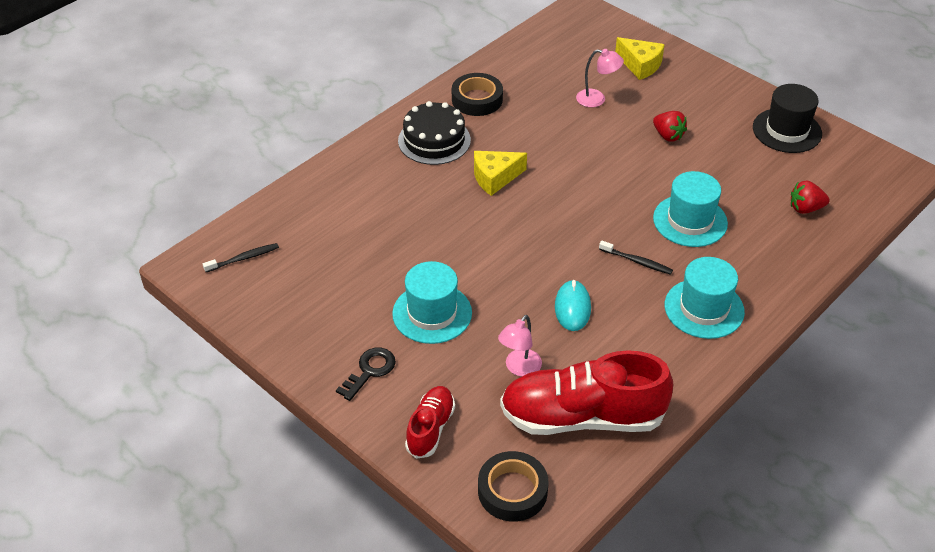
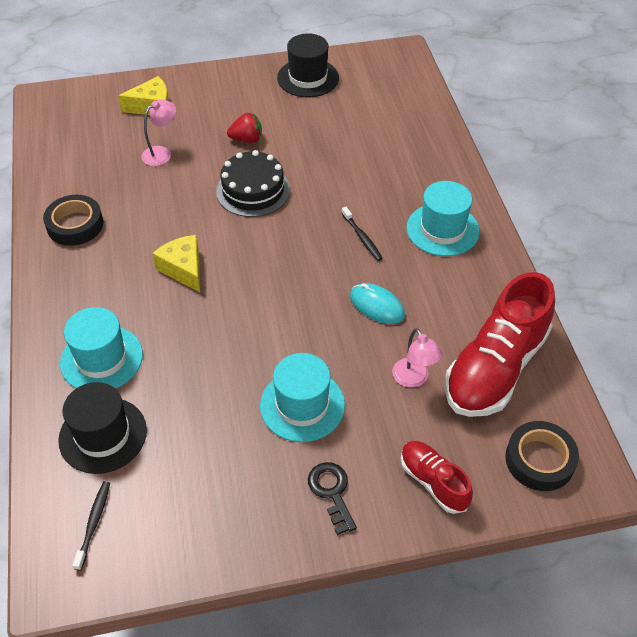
camera: 55 degrees left, 5 degrees up
(313, 222) = (103, 435): none -> black hat
(434, 140) = (93, 283): black cake -> black cake (253, 190)
(495, 178) = (183, 269): yellow cheese -> yellow cheese turned 135 degrees clockwise
(637, 261) = (362, 238): black toothbrush -> black toothbrush turned 90 degrees clockwise
(690, 221) = (348, 183): turquoise hat -> turquoise hat (101, 359)
(805, 208) = (393, 117): red strawberry -> none

